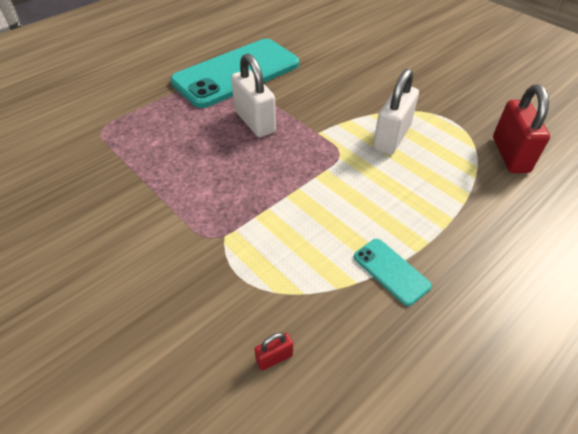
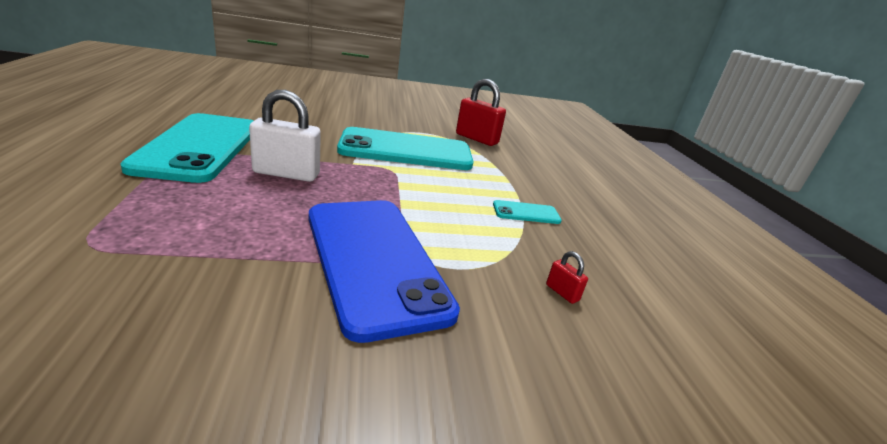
camera: 60 degrees left, 20 degrees down
(197, 229) = (374, 260): none -> blue phone
(274, 358) = (562, 292): red padlock -> red padlock turned 45 degrees counterclockwise
(391, 138) = (406, 151): white padlock -> turquoise phone

